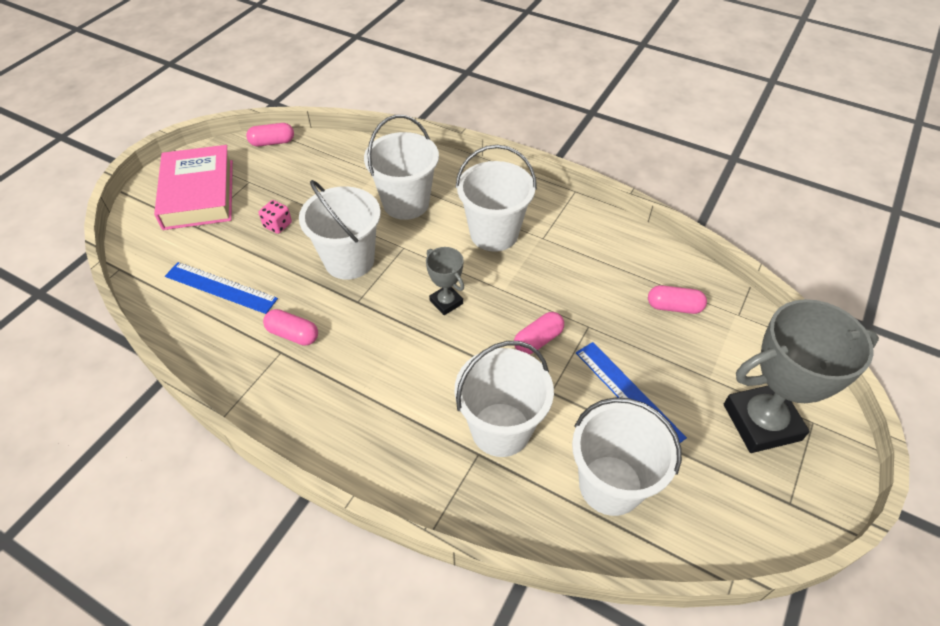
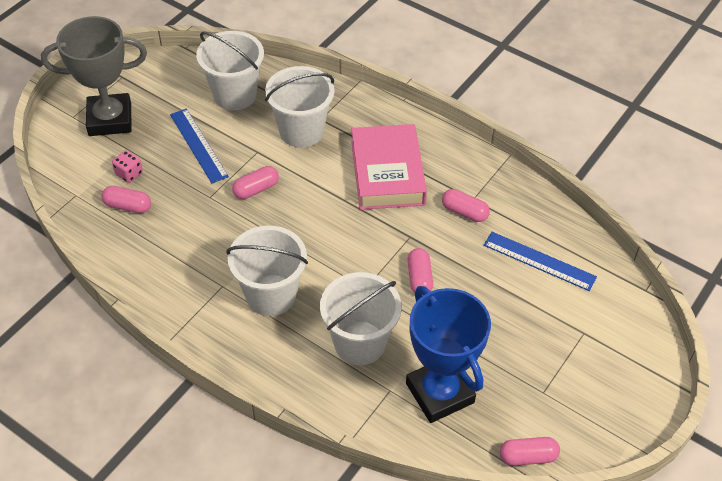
camera: 175 degrees left, 0 degrees up
(198, 194) = (597, 378): pink book -> pink book (387, 173)
(278, 225) = (498, 327): pink dice -> pink dice (129, 173)
(337, 174) = (439, 393): none -> blue trophy
(349, 260) = (419, 278): white bucket -> pink capsule
(446, 302) = (329, 228): grey trophy -> none

